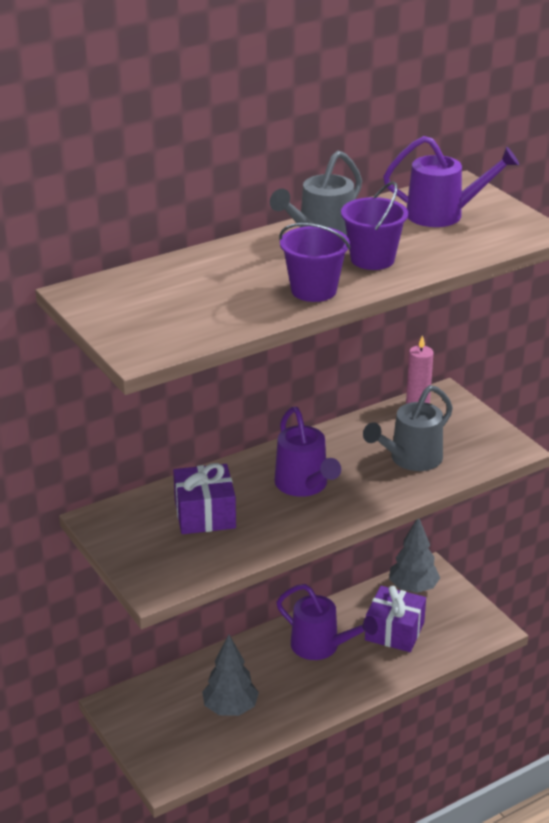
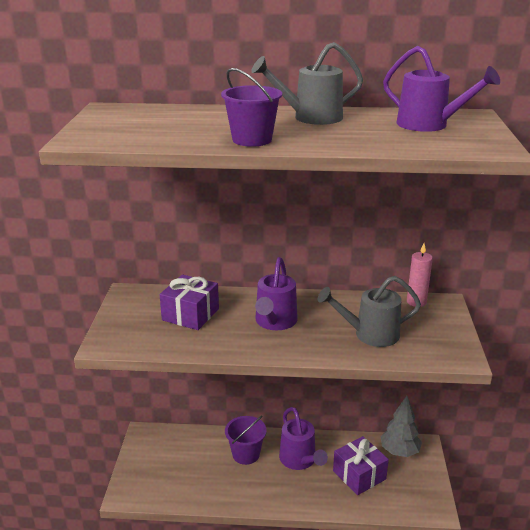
camera: 35 degrees right, 5 degrees down
(230, 708) = (205, 471): grey tree -> none
(372, 259) = (327, 135): purple bucket -> purple bucket (246, 454)

